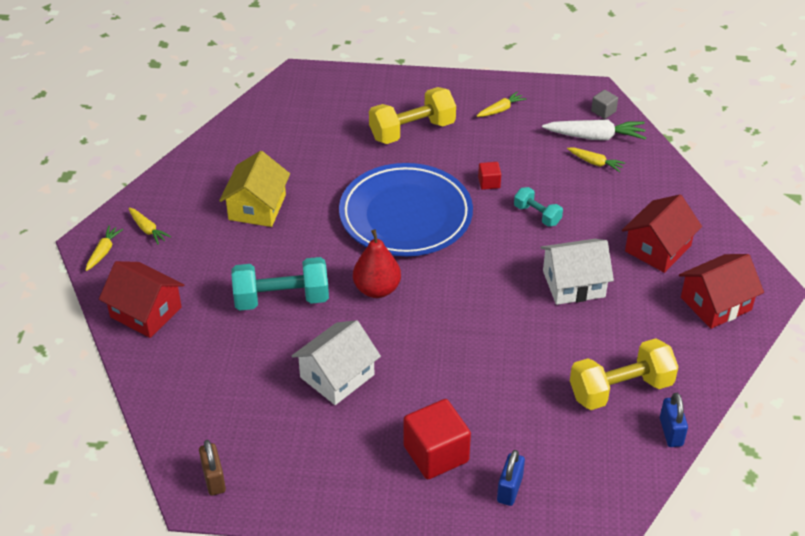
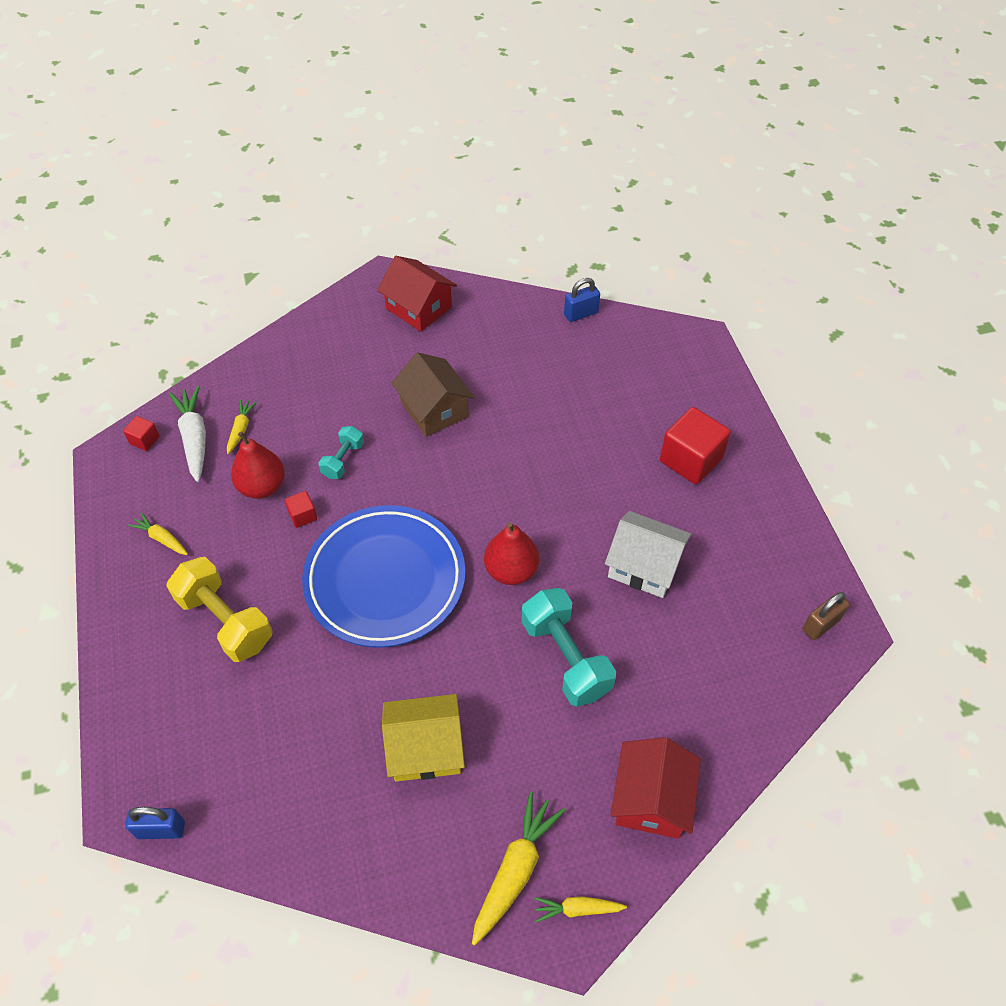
camera: 110 degrees left, 10 degrees up
(148, 229) = (515, 870): yellow carrot -> yellow carrot, size x1.75
(509, 489) = (697, 401): blue padlock -> blue padlock (161, 829)
(528, 166) = (262, 486): none -> red pear
(573, 284) = (434, 409): white house -> brown house
(603, 111) = (144, 440): grey cube -> red cube
(620, 389) = (551, 352): yellow dumbbell -> none
(658, 248) = (360, 357): red house -> none

